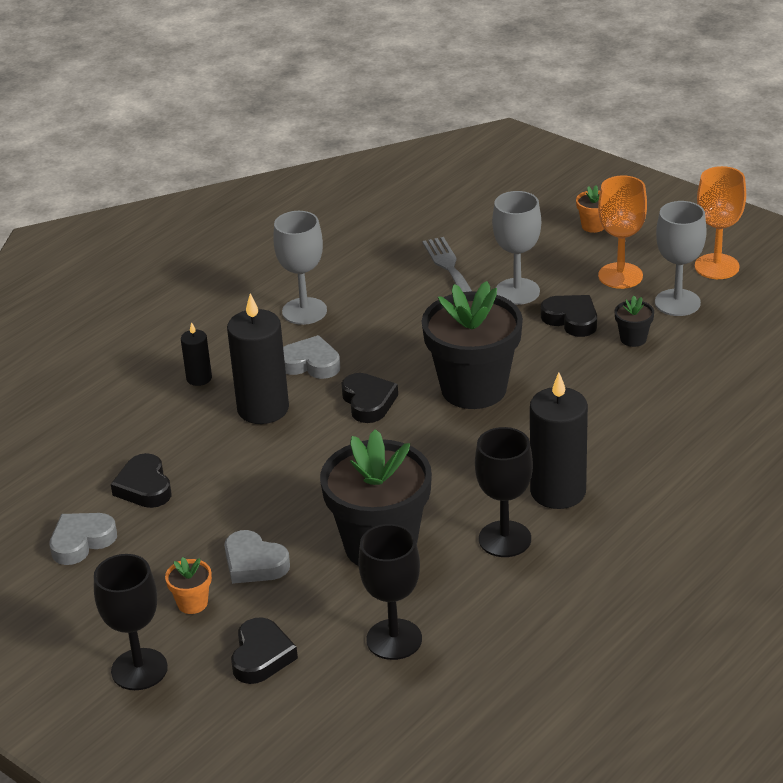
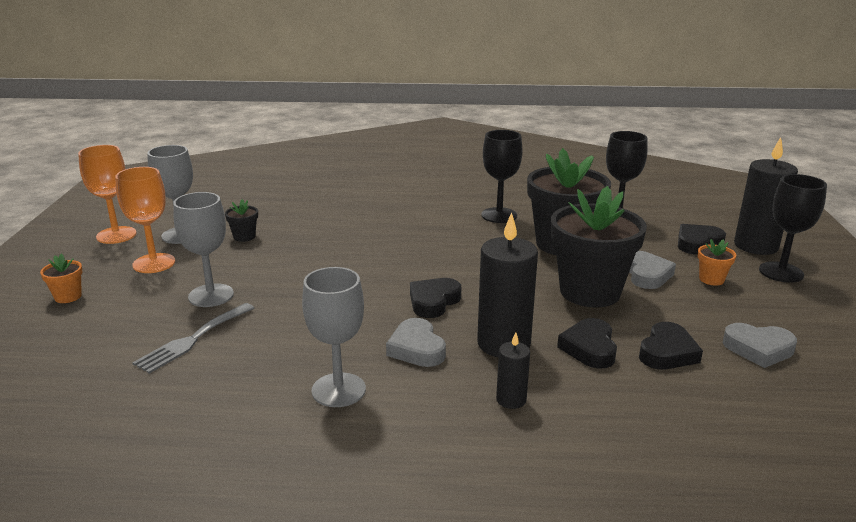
camera: 130 degrees left, 10 degrees down
(473, 389) = (367, 269): black flower pot -> black flower pot (590, 292)
(558, 491) = (437, 214): black candle -> black candle (756, 246)
(571, 319) = (237, 263): black heart -> black heart (589, 348)

